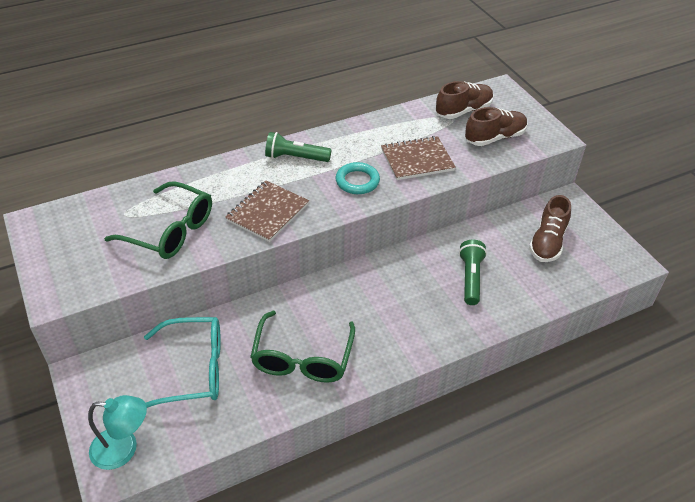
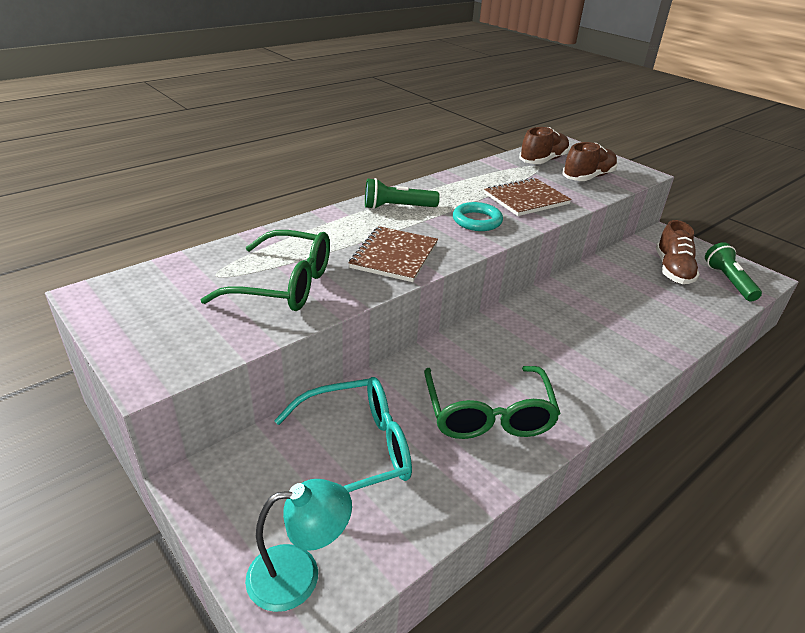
camera: 15 degrees left, 10 degrees down
(470, 278) = (621, 309): green flashlight -> green flashlight (728, 281)

